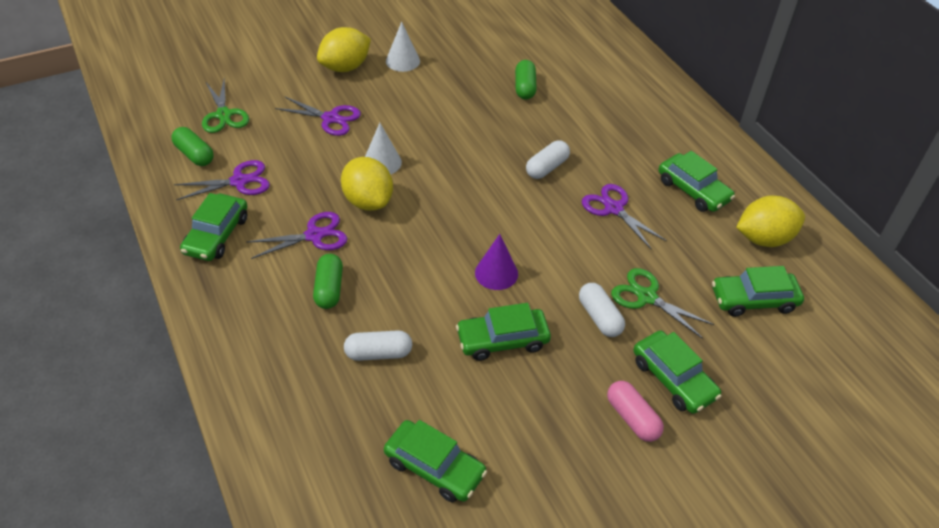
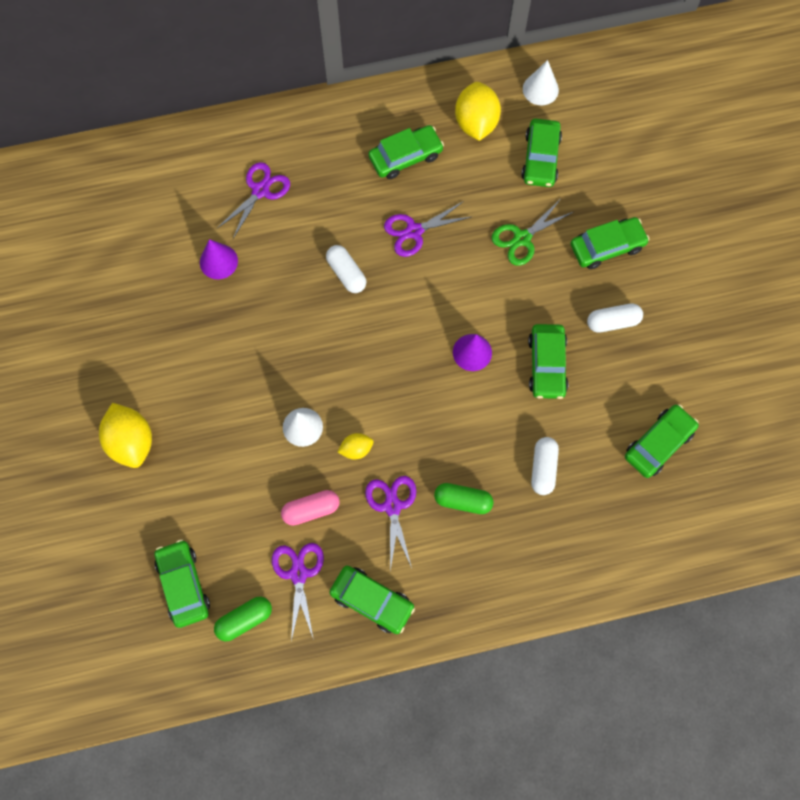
camera: 75 degrees left, 25 degrees up
(224, 115) = (184, 584): green scissors -> green car
(330, 118) = (219, 469): purple scissors -> purple scissors (260, 190)
(368, 201) = (356, 449): yellow lemon -> yellow lemon, size x0.52
(402, 61) = (137, 377): white cone -> white cone (540, 89)
(525, 87) = (218, 261): green capsule -> purple cone
(599, 317) = (537, 282): white capsule -> white capsule (612, 322)
(632, 418) = (637, 288): pink capsule -> pink capsule (311, 509)

